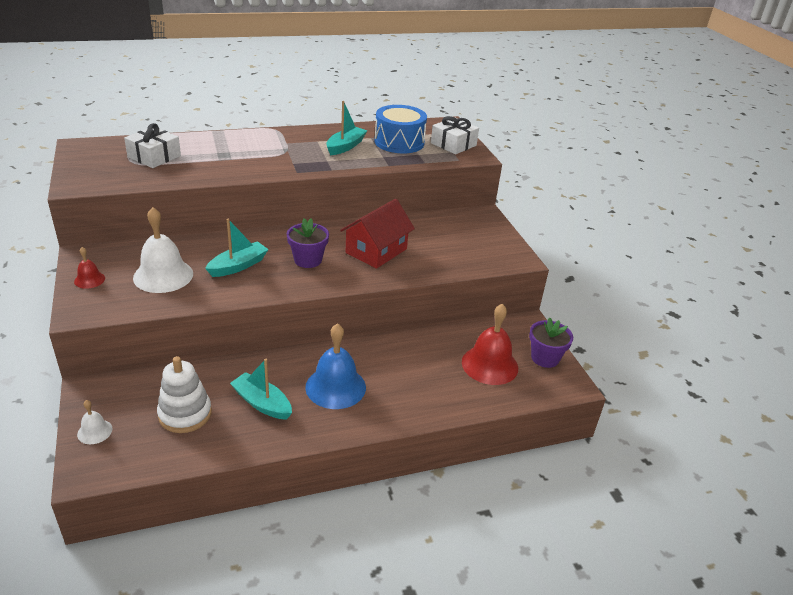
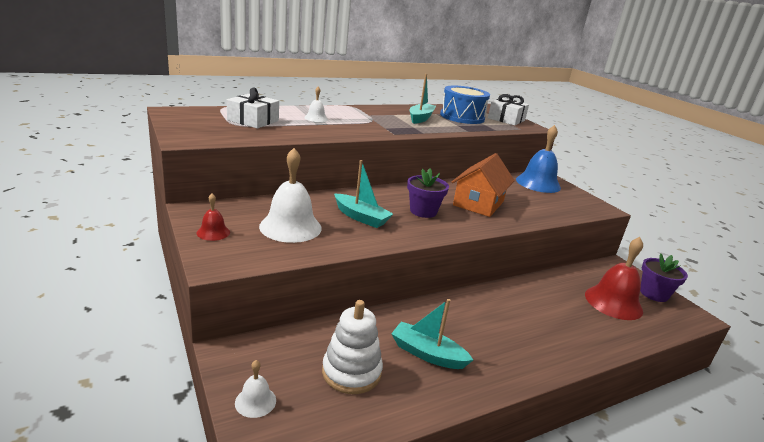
camera: 10 degrees left, 10 degrees down
(223, 150) = (316, 118): none -> white bell
(238, 266) = (361, 217): turquoise boat -> turquoise boat turned 90 degrees clockwise
(335, 387) = (490, 332): blue bell -> blue bell (538, 183)
(376, 251) = (478, 203): red house -> orange house

